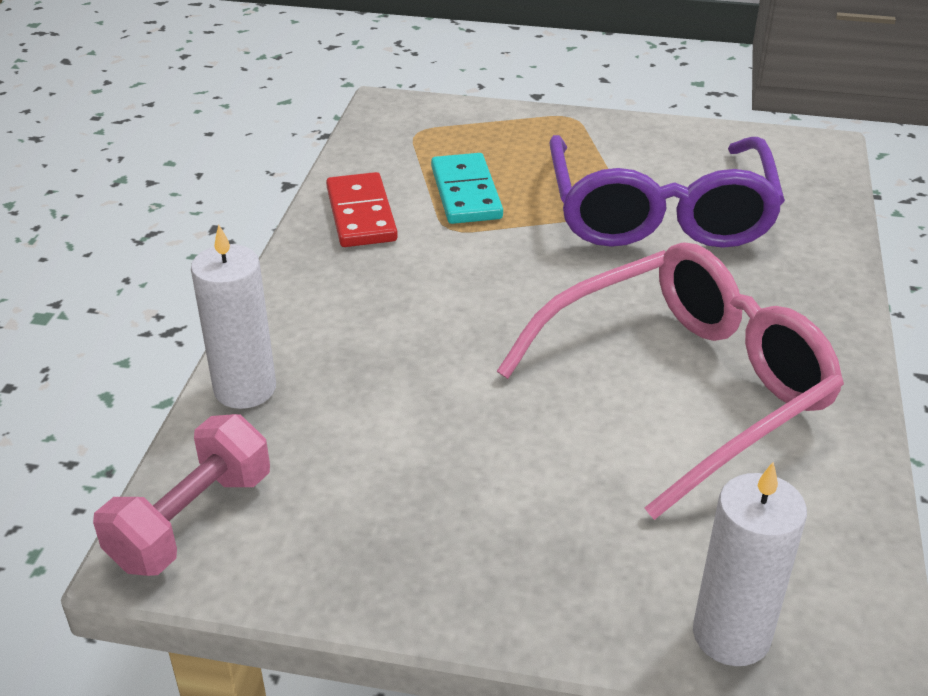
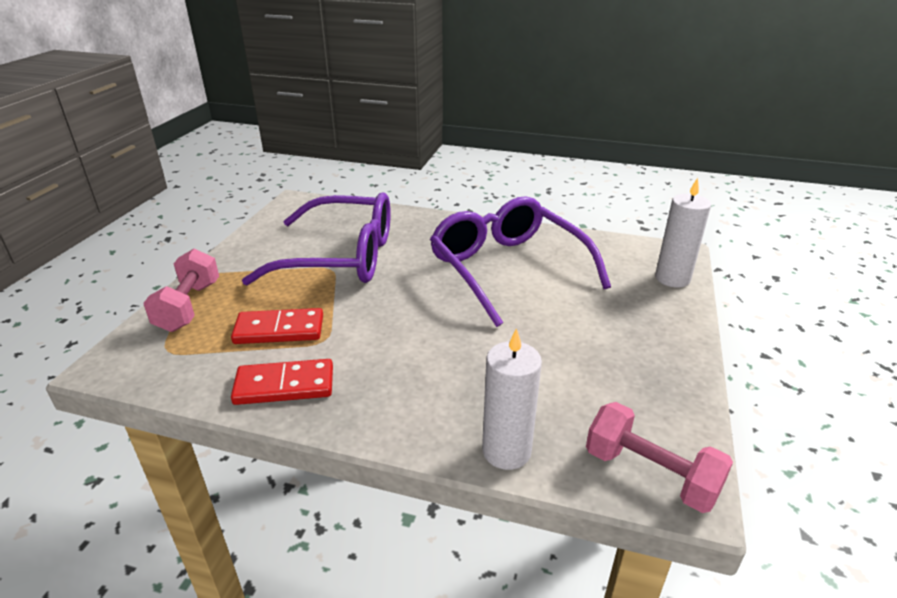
camera: 85 degrees left, 5 degrees down
(465, 193) = (279, 330): turquoise domino -> red domino
(502, 125) = (189, 306): none -> pink dumbbell
(686, 387) = (507, 268): pink glasses -> purple glasses

